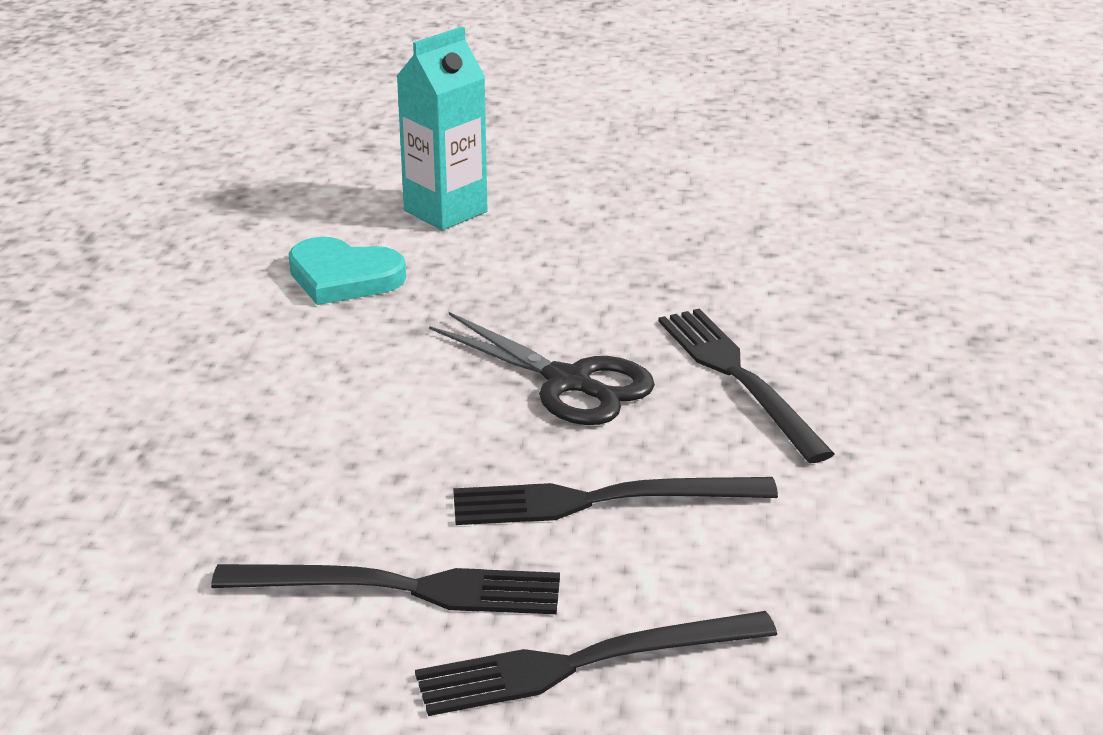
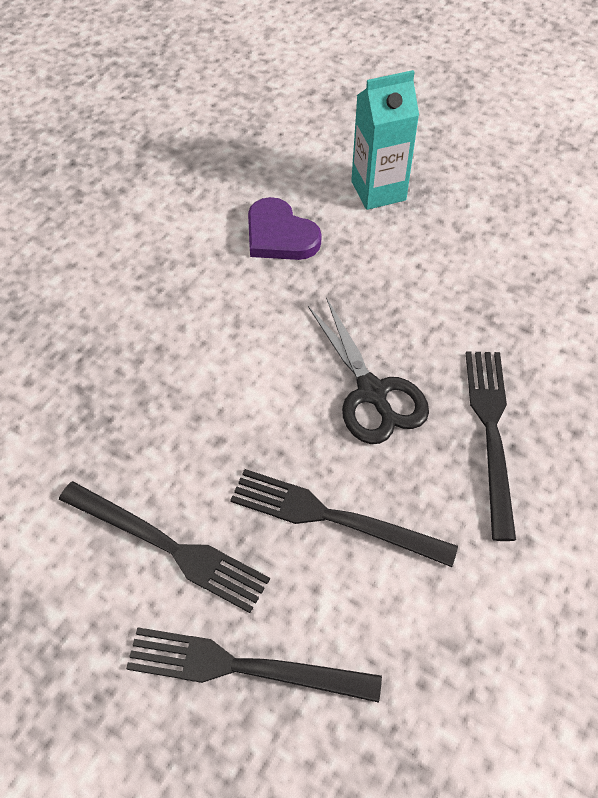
camera: 25 degrees right, 25 degrees up
(343, 277) = (280, 235): turquoise heart -> purple heart

